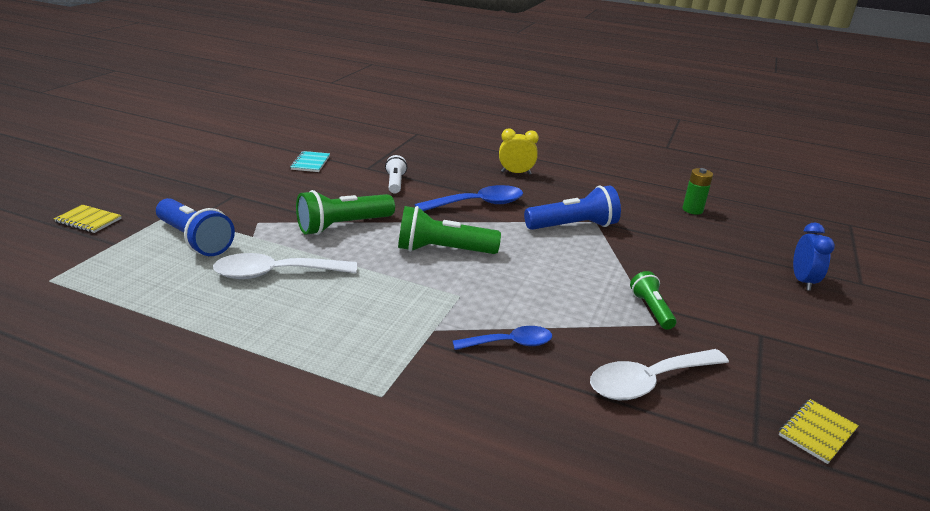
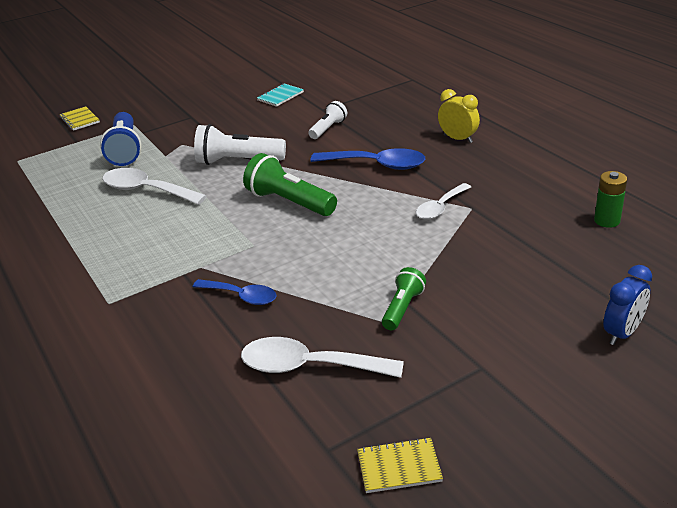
camera: 40 degrees right, 5 degrees up
(343, 226) = (238, 161): green flashlight -> white flashlight
(573, 226) = (440, 208): blue flashlight -> white spoon

